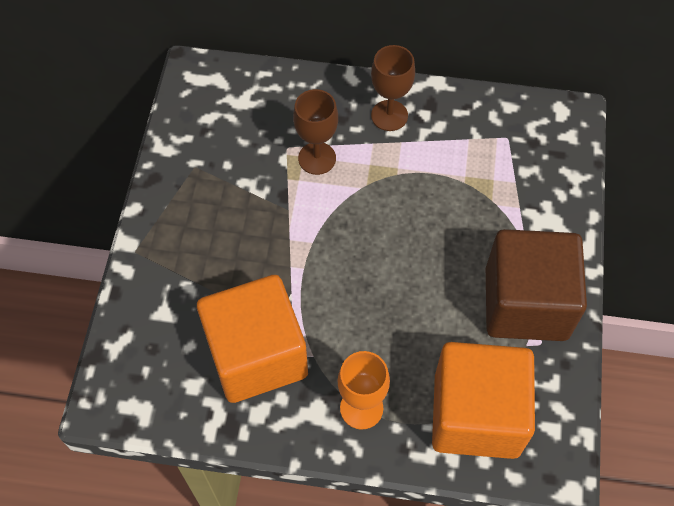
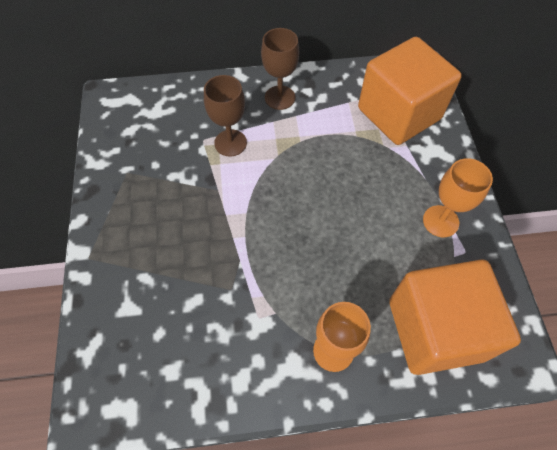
camera: 15 degrees left, 0 degrees up
(256, 355) = (224, 326): orange cube -> orange cube (399, 114)
(526, 303) = (440, 221): brown cube -> orange goblet

